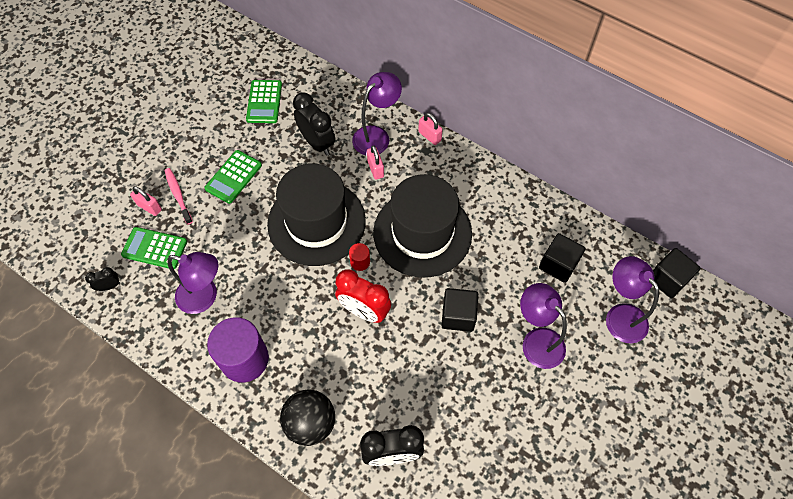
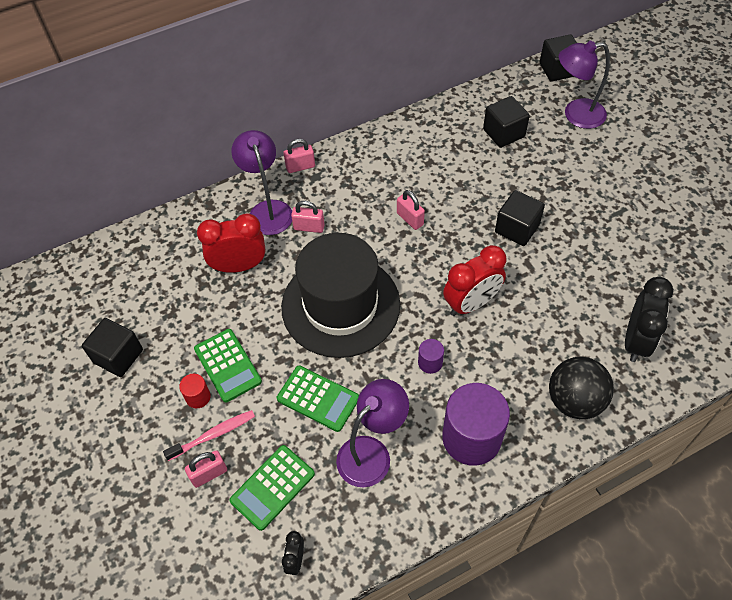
camera: 60 degrees left, 5 degrees down
(178, 195) = (213, 435): pink toothbrush -> pink toothbrush turned 150 degrees clockwise
(212, 112) = (118, 356): none -> black cube
(264, 102) = (145, 296): green calculator -> green calculator (318, 398)
(296, 304) = (430, 363): none -> purple cylinder
(317, 143) = (239, 266): black clock -> red clock
(360, 262) = (412, 285): red cylinder -> red cylinder (198, 397)
(422, 233) = (410, 219): black hat -> pink padlock
(537, 340) = (571, 181): purple lamp -> none

